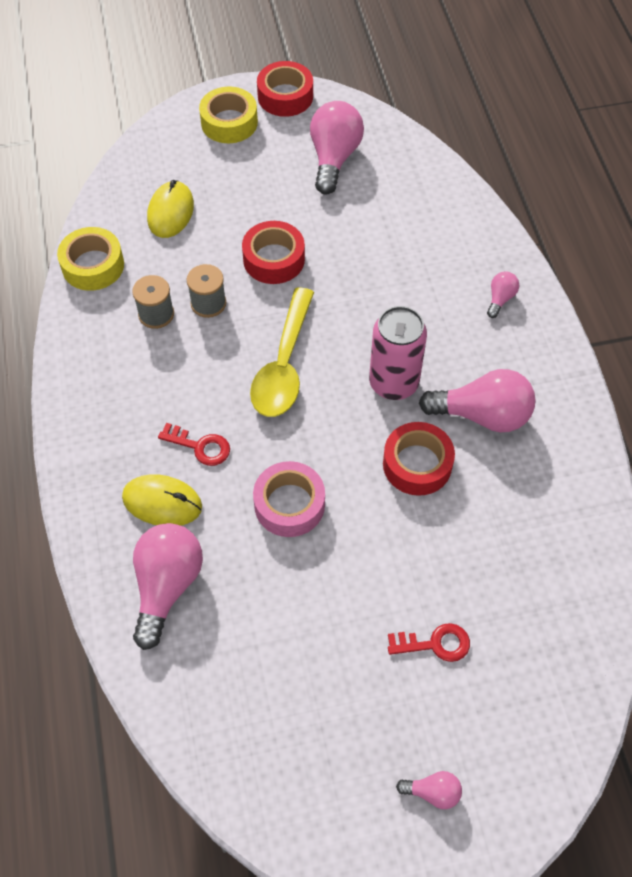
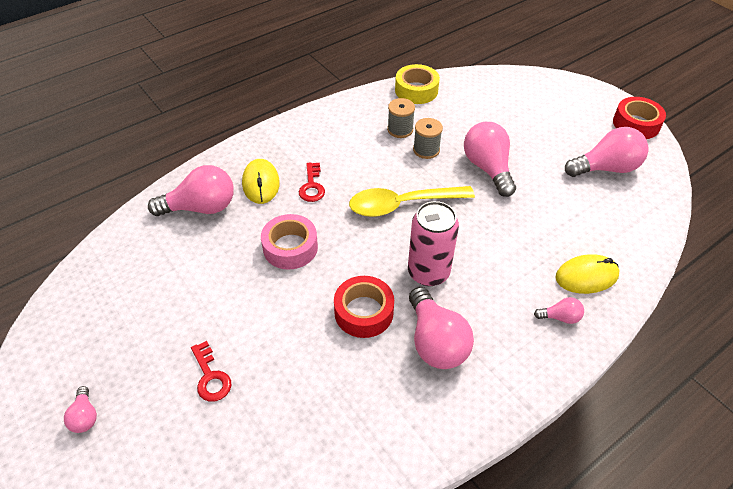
camera: 65 degrees right, 10 degrees down
(170, 212) = (485, 107): yellow mouse -> yellow mouse (586, 276)
(229, 122) = (584, 106): yellow tape -> none
(274, 259) = (487, 168): red tape -> pink light bulb

